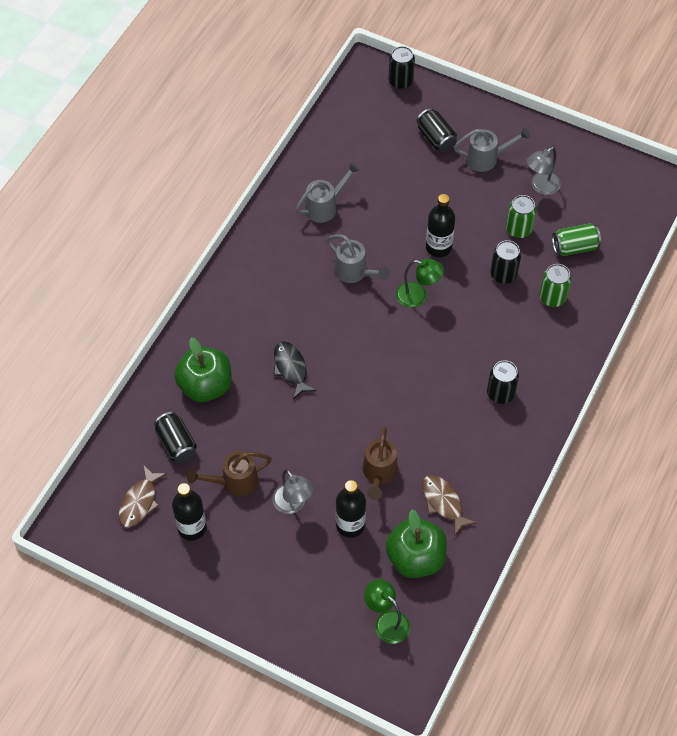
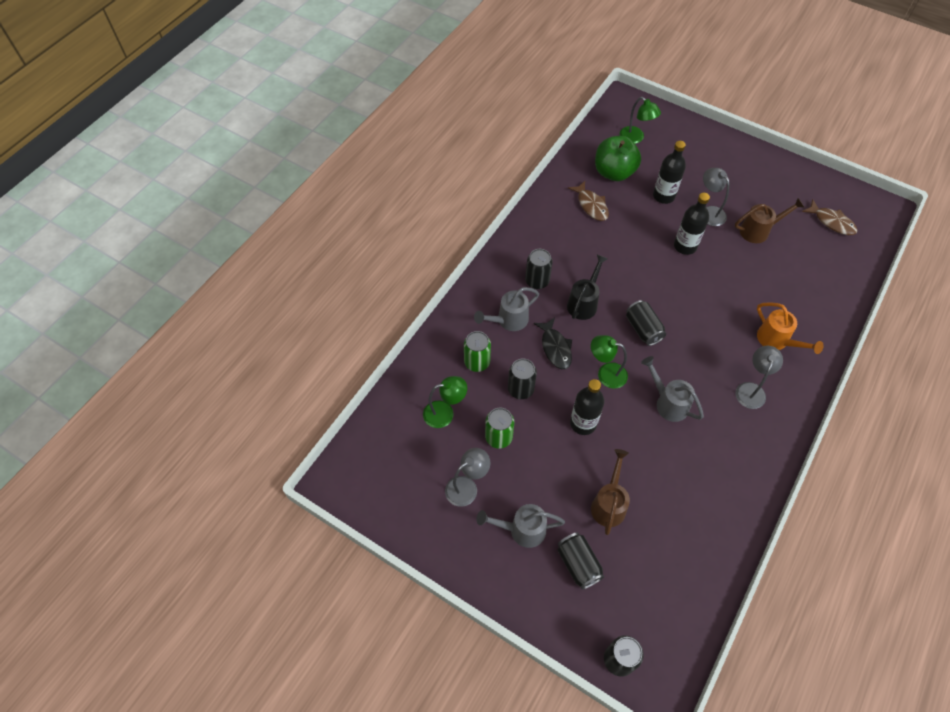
camera: 175 degrees left, 0 degrees up
(140, 502) = (831, 222): brown fish -> brown fish turned 105 degrees clockwise
(176, 444) = (812, 261): black can -> black can (643, 329)
(192, 528) = (786, 202): black bottle -> black bottle (685, 246)
(205, 386) = (796, 306): green apple -> none
(235, 344) = (776, 340): none -> orange watering can
(269, 291) = (751, 389): none -> grey lamp
(291, 368) = (722, 315): black fish -> black fish (555, 348)
(325, 206) = (703, 481): grey watering can -> grey watering can (508, 320)
(379, 473) = (642, 228): brown watering can -> brown watering can (609, 504)
(445, 371) = (584, 303): none -> black watering can
(574, 247) = (445, 413): green can -> green lamp

